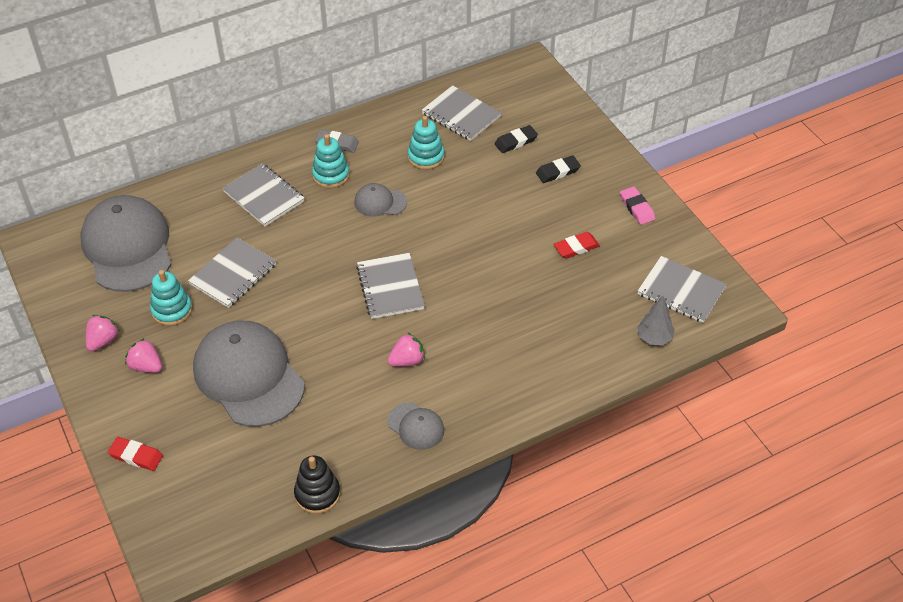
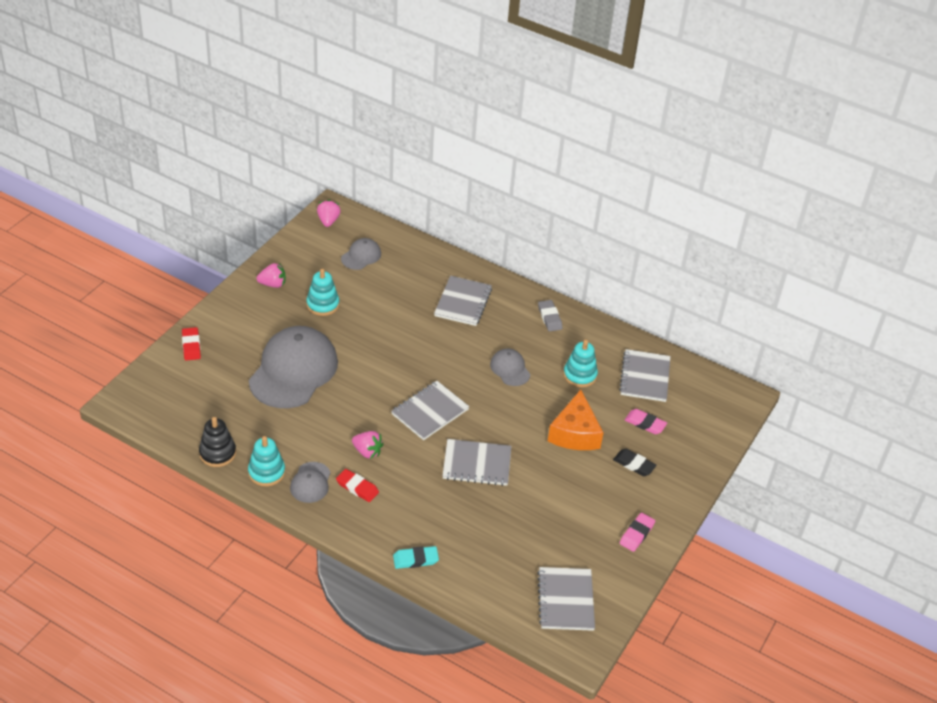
camera: 55 degrees right, 5 degrees down
(128, 247) = (361, 256): grey cap -> grey cap, size x0.46
(146, 366) = (266, 315): pink strawberry -> pink strawberry (328, 221)
(233, 274) = (377, 320): grey notebook -> grey notebook (476, 464)
(331, 175) = (514, 329): turquoise stacking toy -> turquoise stacking toy (266, 472)
(493, 194) = (575, 433): none -> orange cheese
(516, 141) = (645, 423): black eraser -> pink eraser
(569, 381) = (415, 559): none -> turquoise eraser
(576, 247) = (559, 510): red eraser -> red eraser (357, 487)
(654, 338) = (500, 600): grey tree -> none

